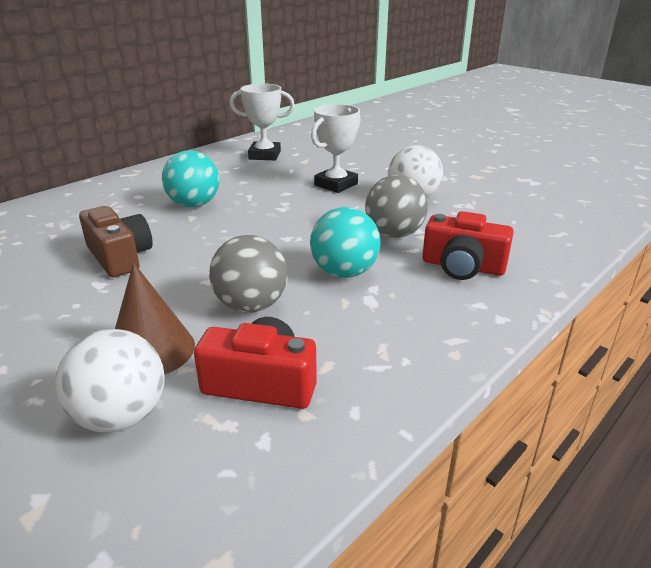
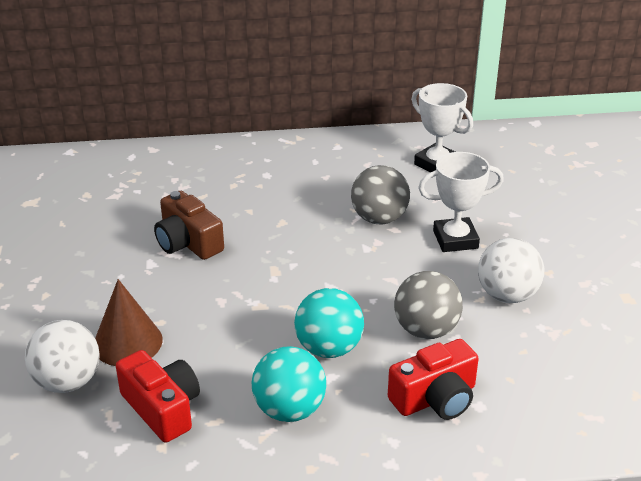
camera: 40 degrees right, 5 degrees up
(120, 257) = (188, 242): brown camera -> brown camera turned 135 degrees clockwise
(194, 204) = (299, 207): turquoise ball -> turquoise ball (289, 410)
(251, 306) = (225, 341): grey ball -> grey ball (379, 218)
(462, 267) = (435, 398): red camera -> red camera turned 90 degrees counterclockwise

